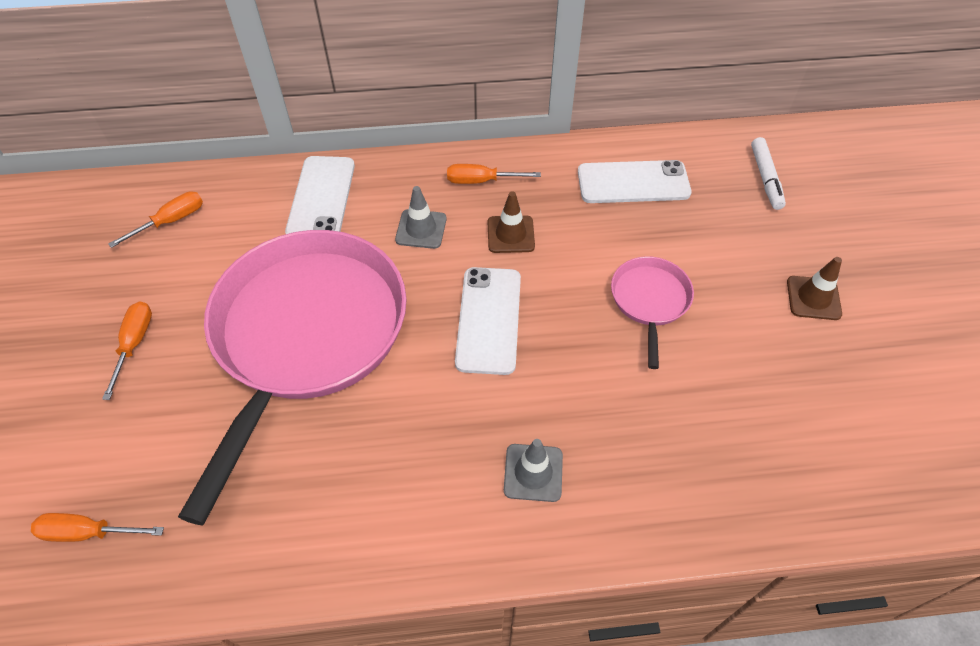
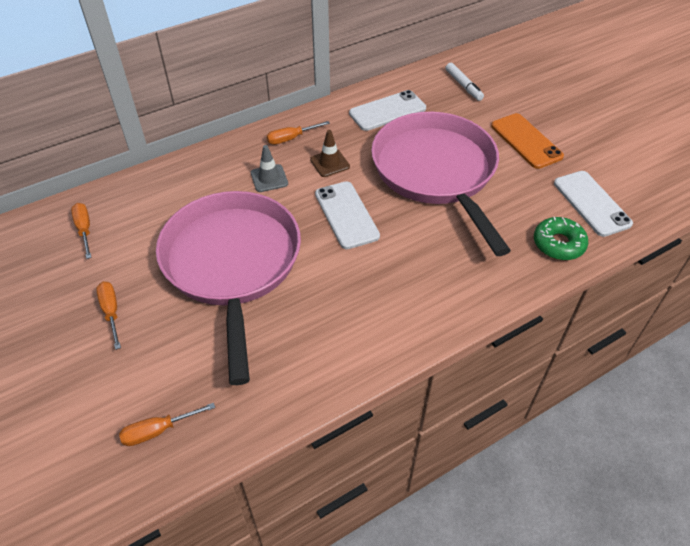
camera: 25 degrees left, 5 degrees down
(171, 221) = (84, 229): orange screwdriver -> orange screwdriver turned 45 degrees counterclockwise
(321, 198) = (187, 181): white phone -> white phone (591, 203)
(533, 472) = (425, 286): grey traffic cone -> none
(650, 301) = (436, 172): pink pan -> pink pan, size x2.32
(771, 488) = (558, 244): none -> green donut
(813, 298) = (526, 141): brown traffic cone -> orange phone

